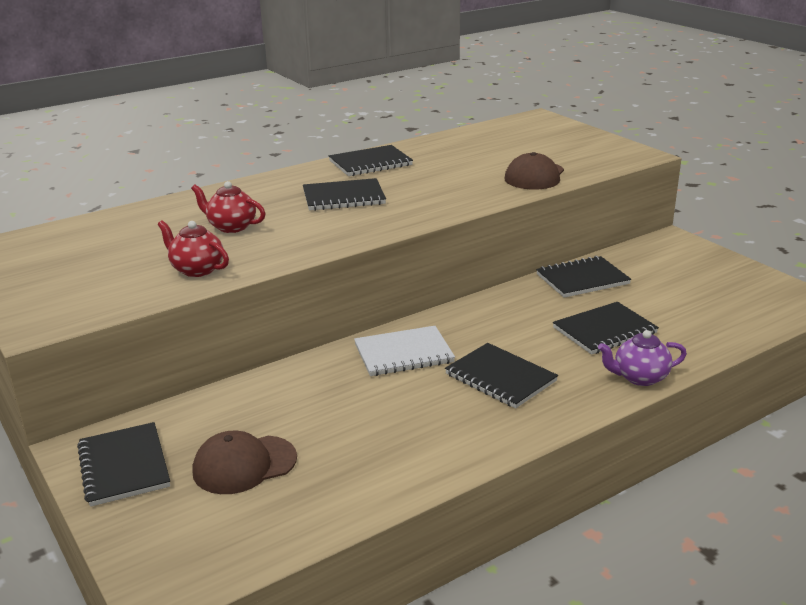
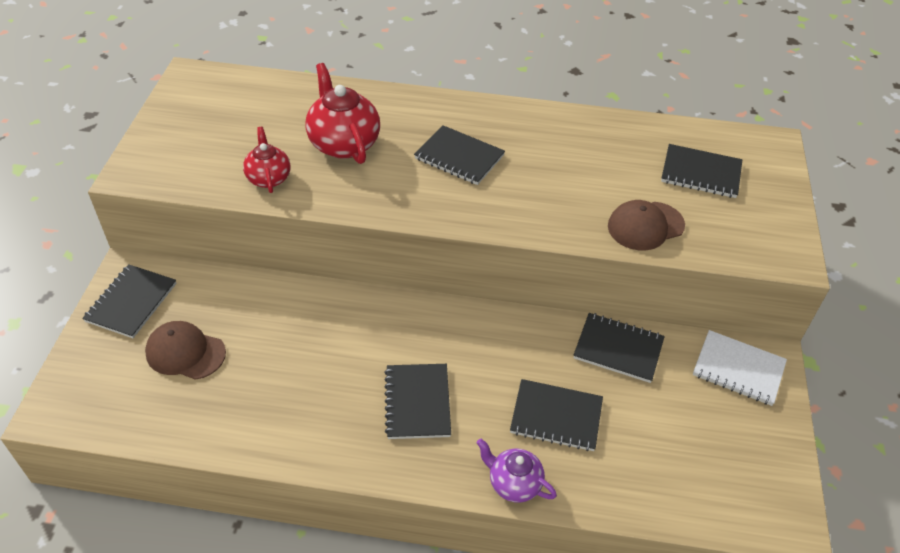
camera: 40 degrees right, 20 degrees up
(231, 227) = (343, 143): red teapot -> red teapot, size x1.65
(370, 163) = (535, 125): black notebook -> black notebook (700, 173)
(403, 353) = (386, 328): white notebook -> white notebook (738, 369)

